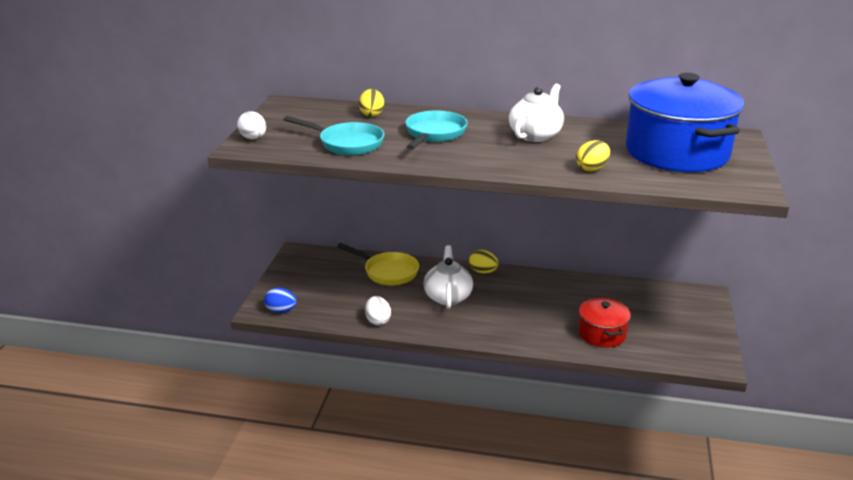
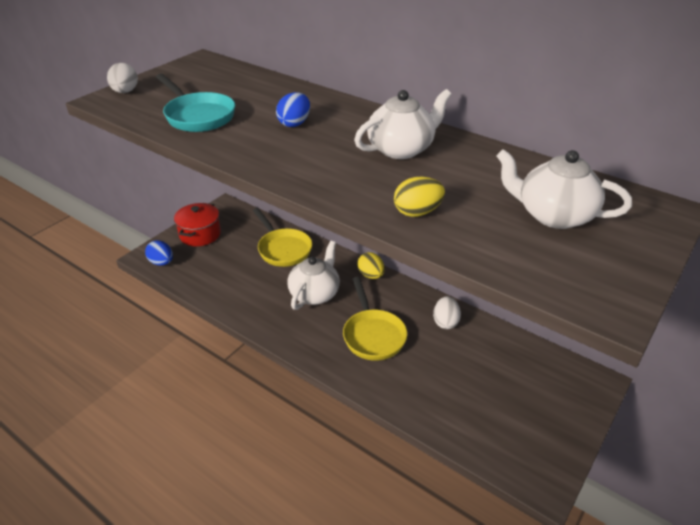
camera: 25 degrees right, 10 degrees up
(372, 114) = (262, 87): yellow egg -> none
(378, 321) = (231, 300): white egg -> white egg (445, 322)
(434, 134) = (294, 123): turquoise pan -> blue egg
(522, 311) = (373, 335): none -> yellow pan
(601, 334) = (435, 392): red pot -> red pot (200, 234)
(677, 152) = (553, 215): blue pot -> white teapot

